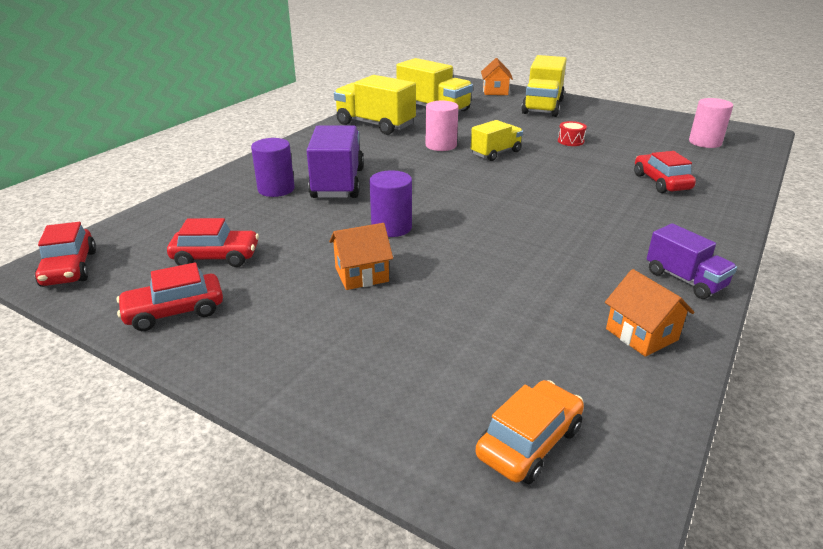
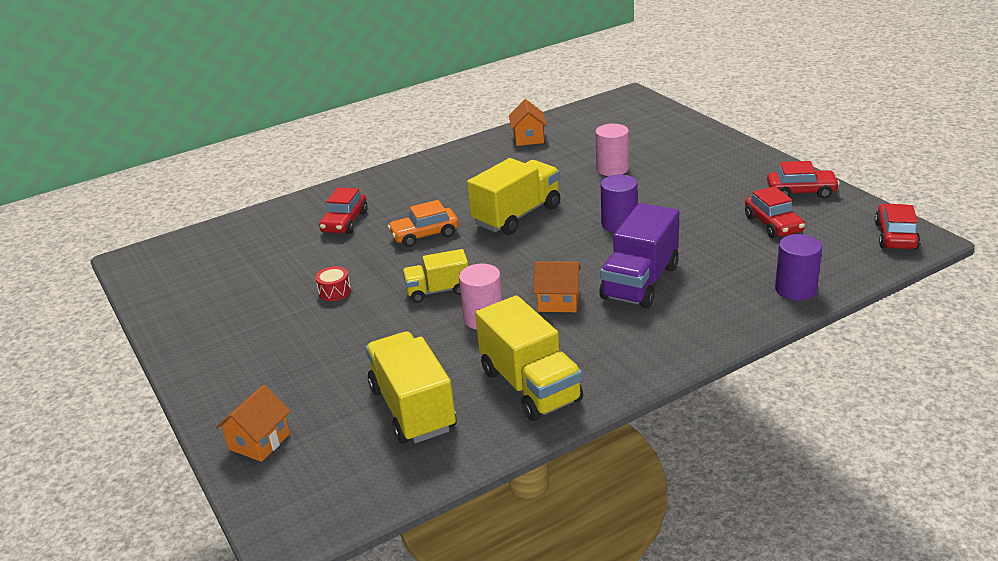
camera: 150 degrees left, 0 degrees up
(216, 257) = (773, 224): red car -> red car turned 135 degrees counterclockwise
(276, 189) = (708, 287): purple cylinder -> purple cylinder (795, 289)
(361, 275) = (665, 193): orange house -> orange house (558, 301)
(529, 442) = (629, 116): orange car -> orange car (425, 235)
(542, 107) = (259, 372): yellow truck -> yellow truck (517, 215)
(685, 280) = (461, 156): purple truck -> none
(705, 142) = (211, 259): pink cylinder -> pink cylinder (612, 169)

